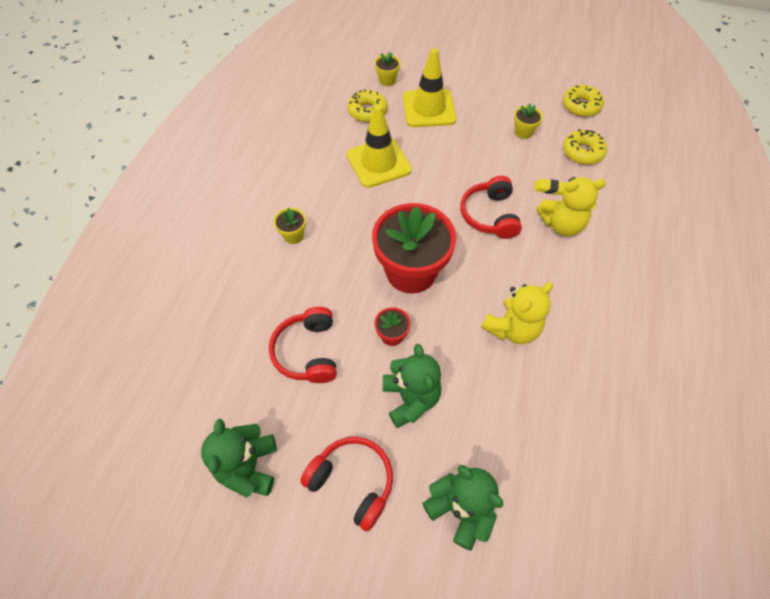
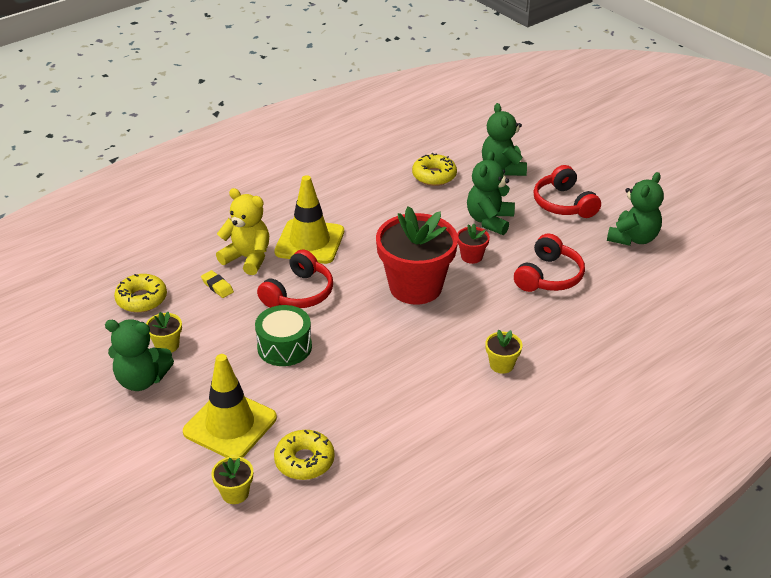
camera: 145 degrees left, 20 degrees down
(378, 163) = (352, 392): yellow traffic cone -> yellow traffic cone (309, 242)
(452, 169) = (284, 347): none -> green drum
(508, 106) = (142, 380): none -> green teddy bear
(512, 328) = (374, 221): yellow teddy bear -> none
(581, 106) = (70, 340): yellow donut -> yellow donut (434, 176)

